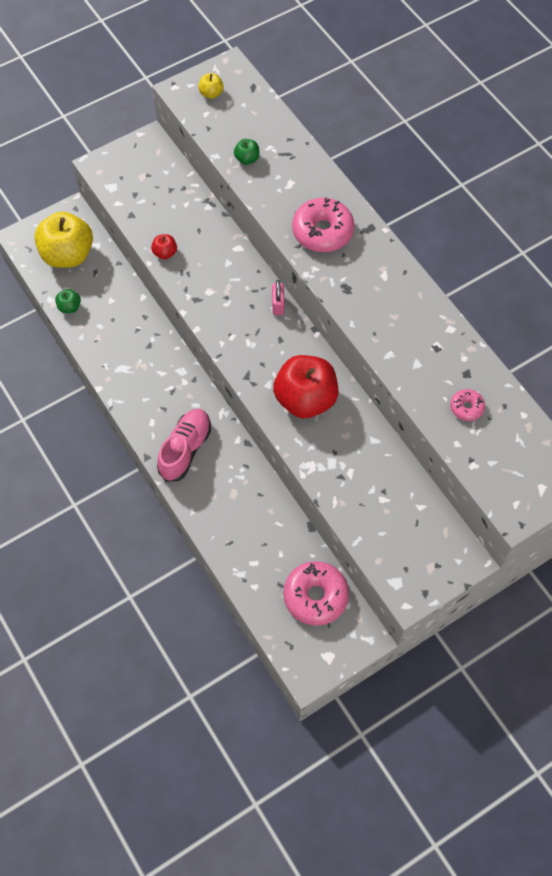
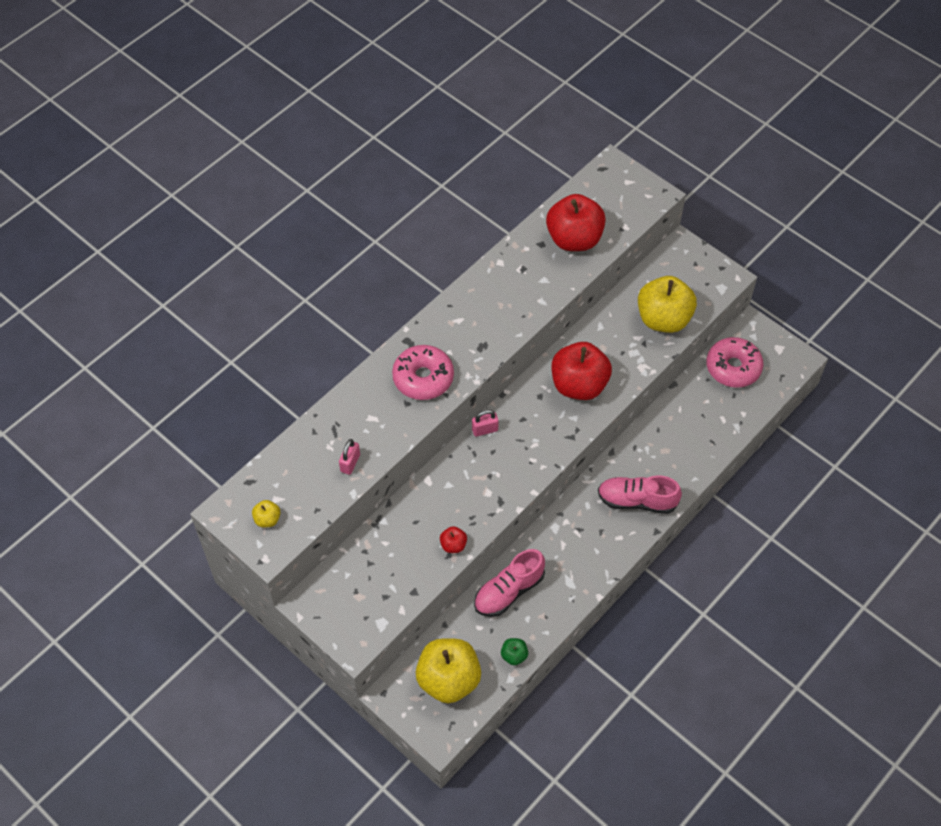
camera: 105 degrees left, 5 degrees down
(131, 318) = (509, 591): none -> pink shoe
(247, 159) = (350, 463): green apple -> pink padlock
(367, 506) = (663, 319): none -> yellow apple
(466, 407) = (574, 239): pink donut -> red apple

